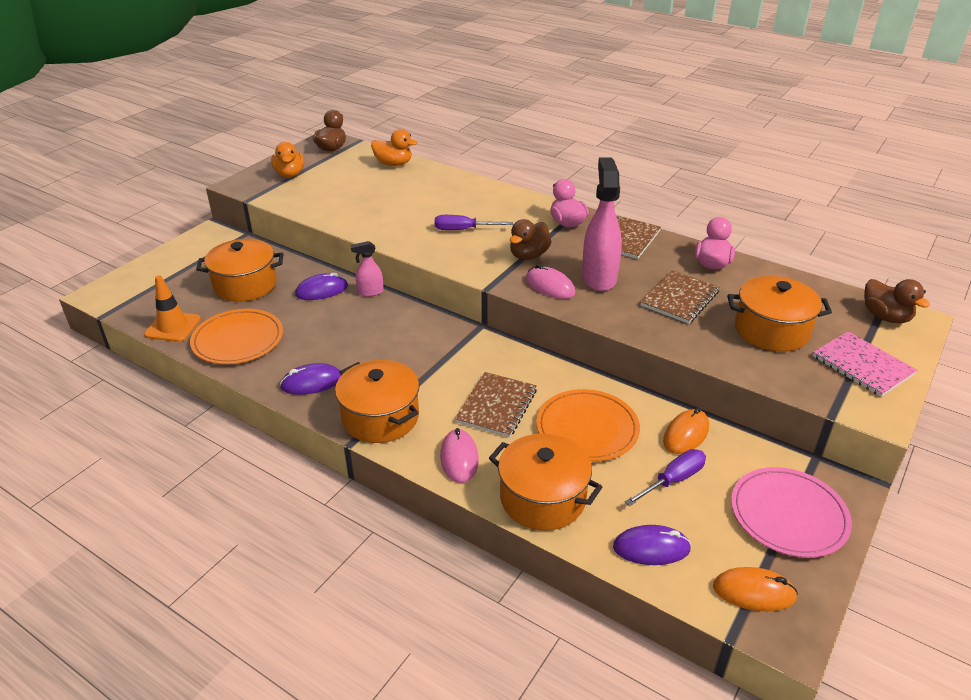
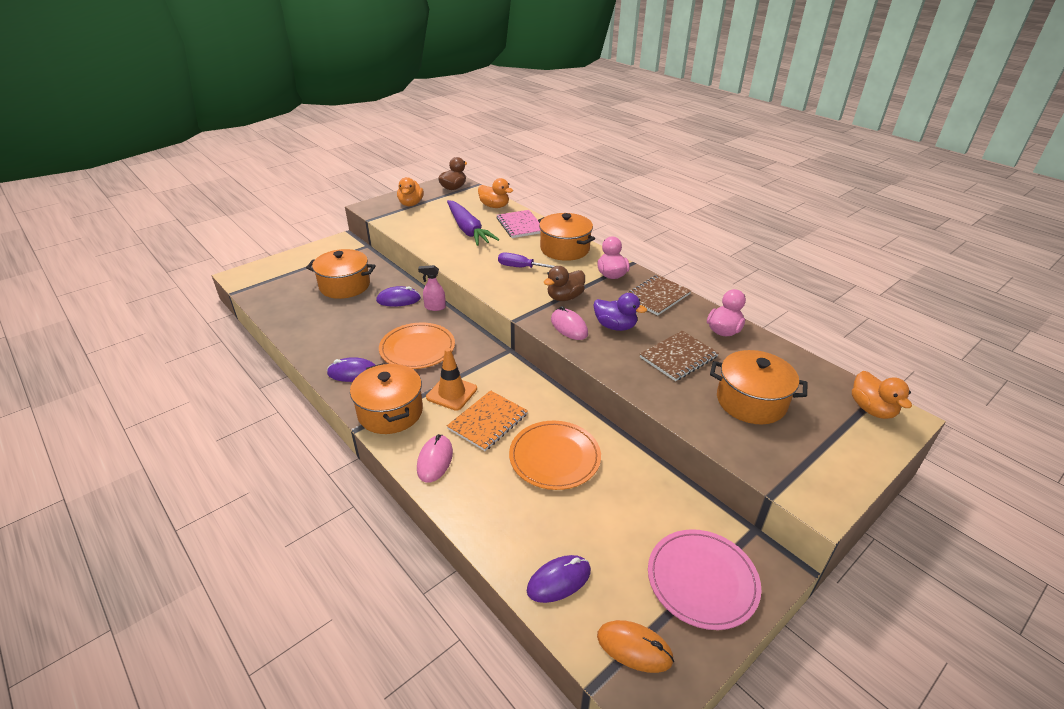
camera: 15 degrees right, 0 degrees up
(173, 327) = (276, 310): orange traffic cone -> orange traffic cone (451, 393)
(238, 340) = (317, 328): orange plate -> orange plate (417, 348)
(377, 196) = (468, 230): none -> purple carrot
(497, 406) = (488, 421): brown notebook -> orange notebook
(542, 498) = (486, 512): orange pot -> orange pot (564, 249)
(599, 278) = (615, 326): pink spray bottle -> purple duck
(651, 548) = (559, 580): purple mouse -> purple mouse turned 45 degrees counterclockwise
(673, 480) = (608, 521): purple screwdriver -> none
(686, 434) = (640, 481): orange mouse -> none
(862, 365) = (826, 452): pink notebook -> pink notebook (520, 225)
(885, 317) = (871, 409): brown duck -> orange duck

